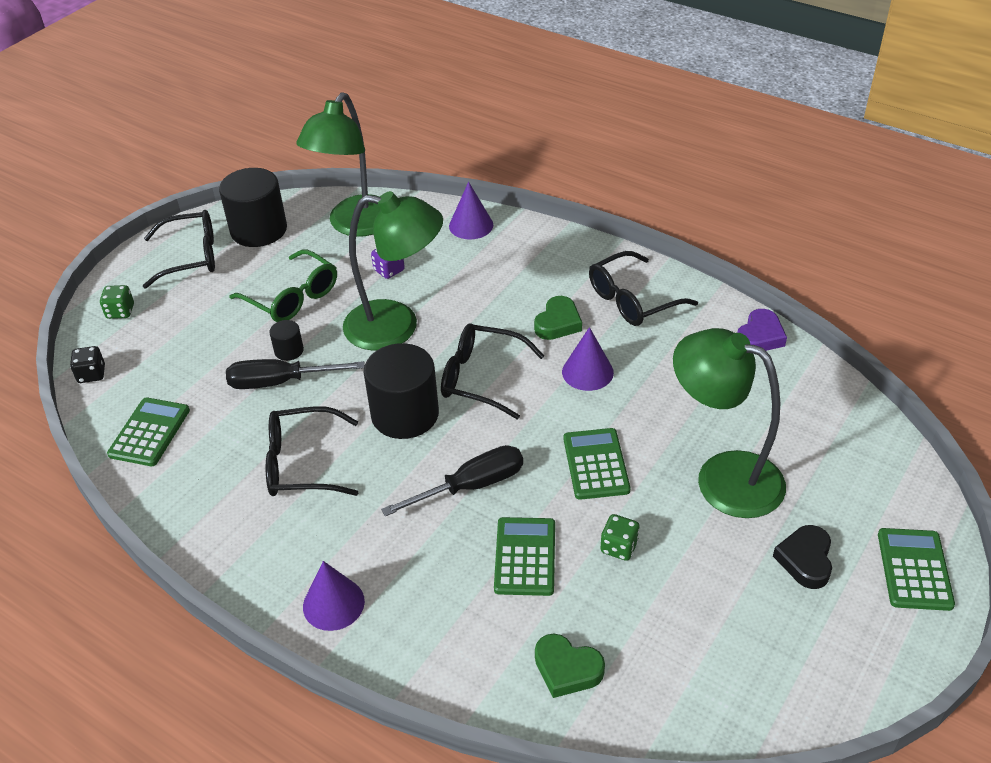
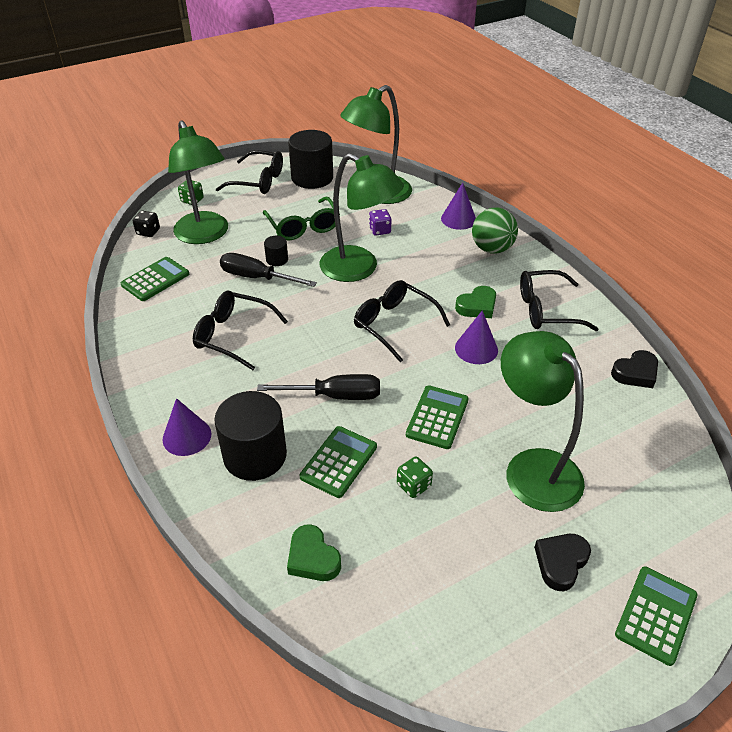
camera: 25 degrees right, 0 degrees up
(173, 352) = (205, 235): none -> green lamp
(405, 414) = (323, 329): black cylinder -> black cylinder (255, 455)
(531, 249) = (492, 249): none -> green ball
(760, 336) = (635, 373): purple heart -> black heart

